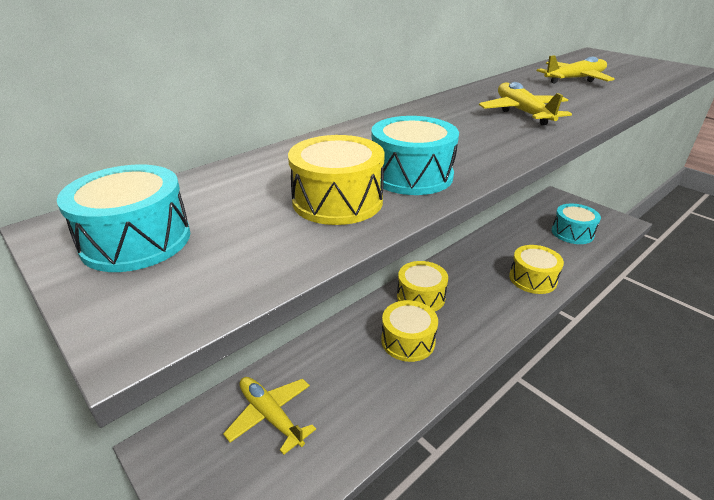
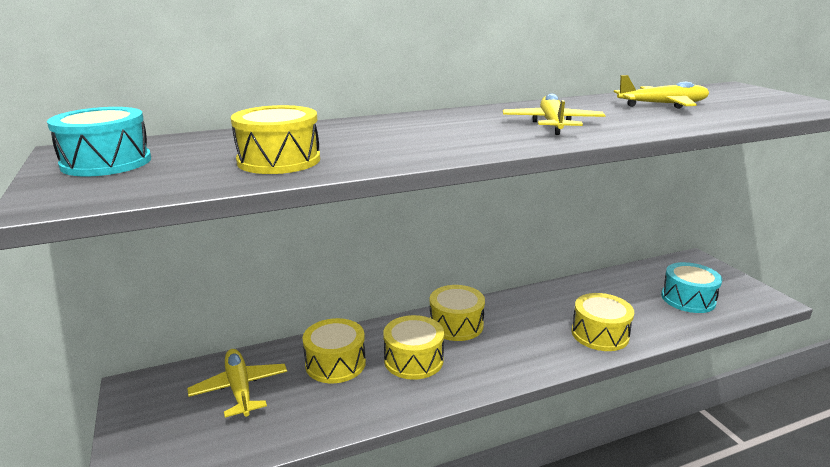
camera: 20 degrees right, 10 degrees down
(343, 363) = (335, 363): none -> yellow drum
(411, 175) = (366, 153): turquoise drum -> none

